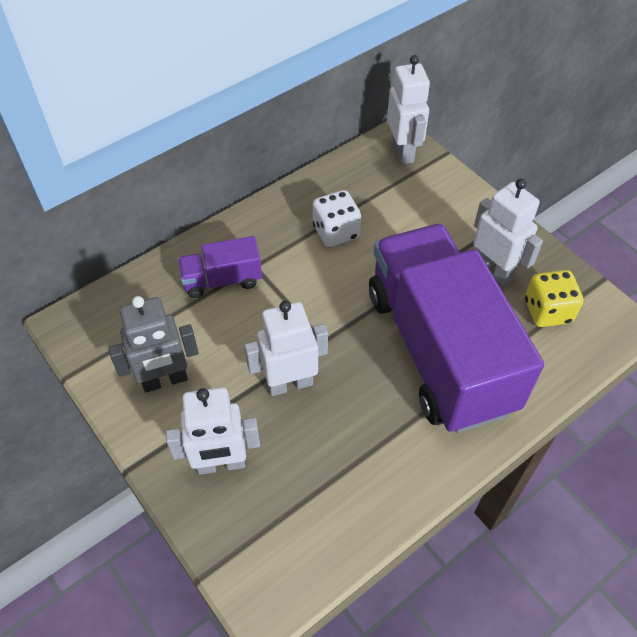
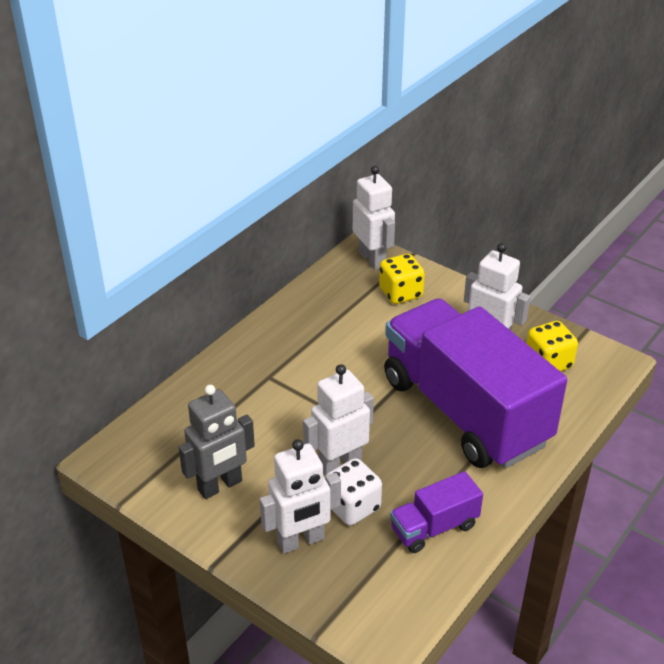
camera: 15 degrees left, 15 degrees down
(222, 280) = (242, 393): purple truck -> purple truck (434, 527)
(336, 232) = (335, 335): white dice -> white dice (352, 507)
(419, 196) = (400, 293): none -> yellow dice

